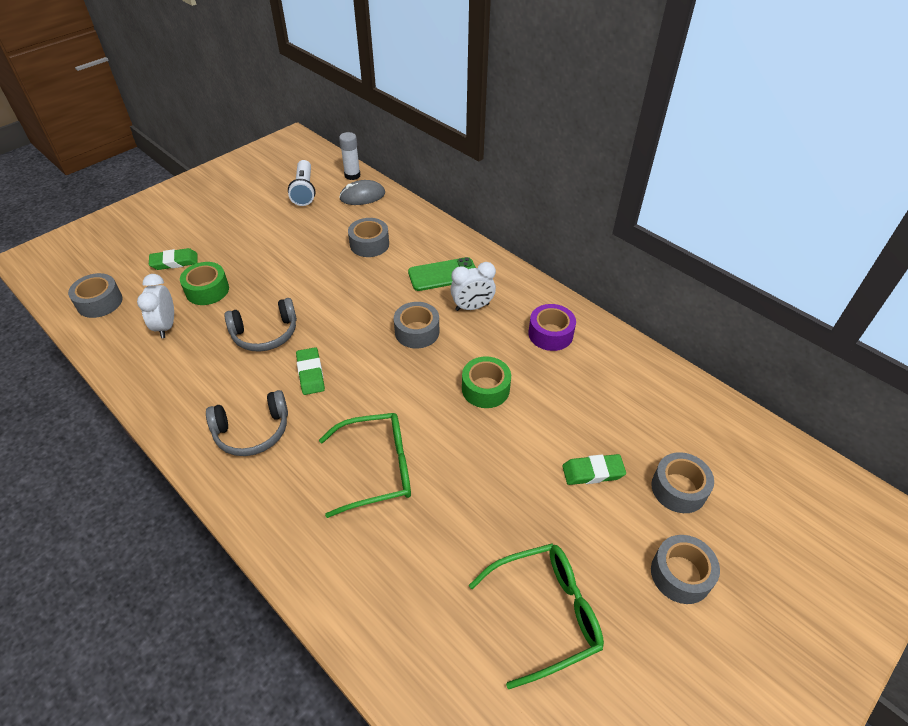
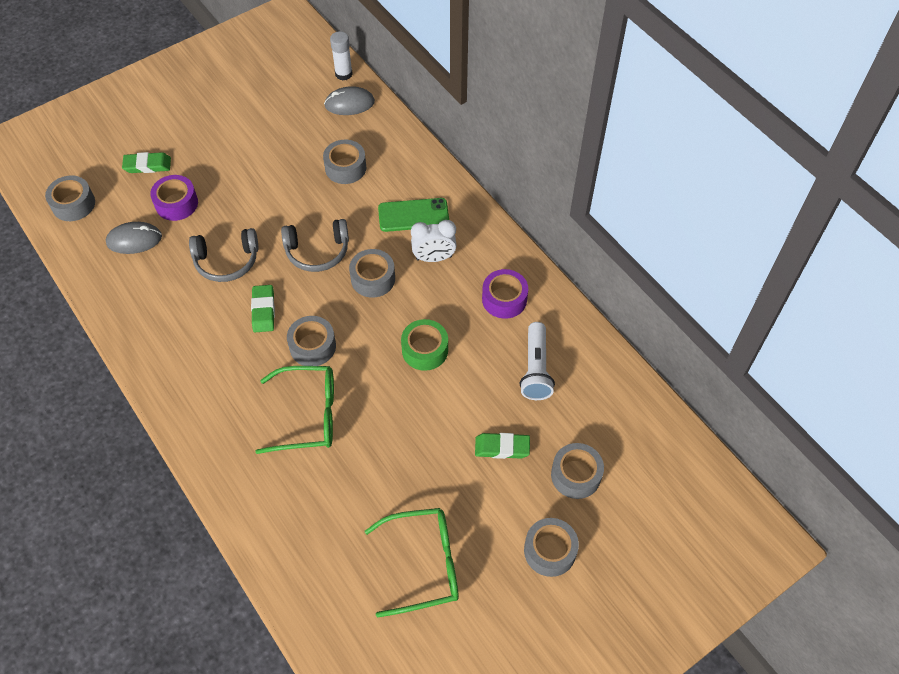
camera: 10 degrees right, 10 degrees up
(166, 326) = (134, 240): white clock -> grey mouse
(207, 290) = (176, 203): green tape -> purple tape
(252, 431) = (203, 362): grey headphones -> grey headphones (317, 251)
(304, 191) = (289, 89): white flashlight -> white flashlight (536, 369)
(368, 400) = (312, 346): none -> grey tape

